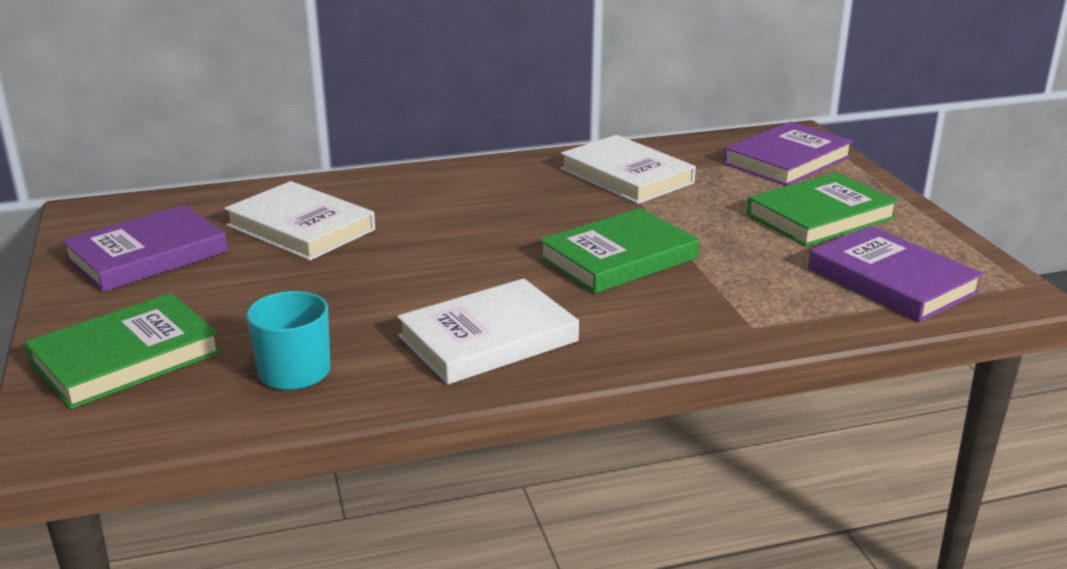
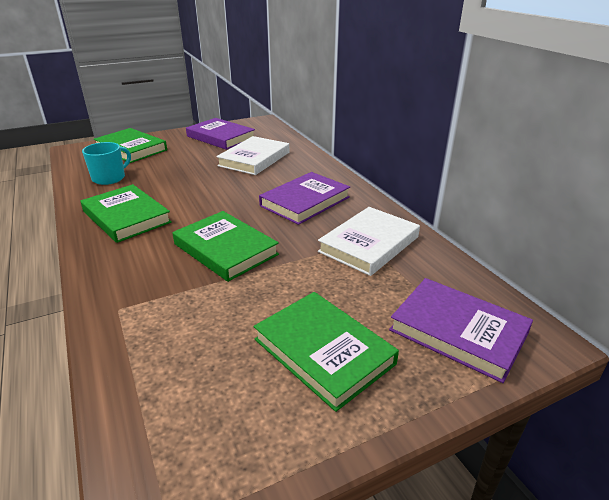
camera: 80 degrees right, 5 degrees up
(488, 339) = (126, 217): white book -> green book
(891, 281) = (186, 396): purple book -> purple book (305, 201)

